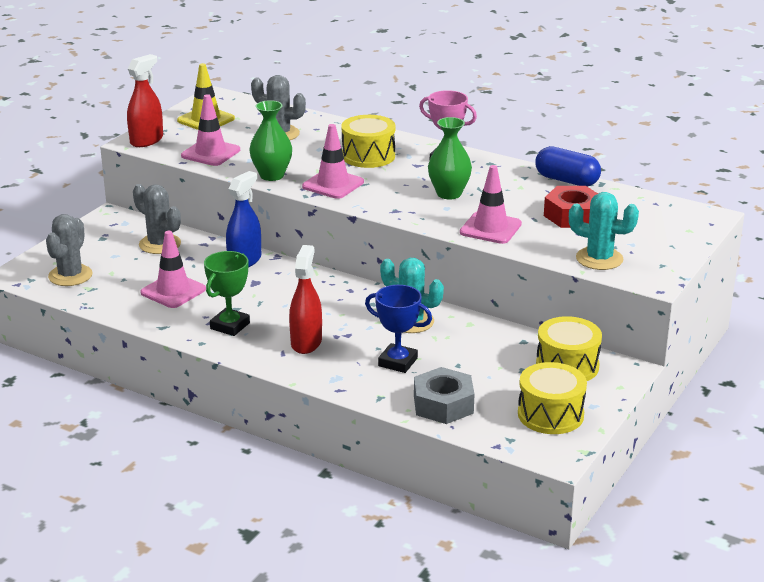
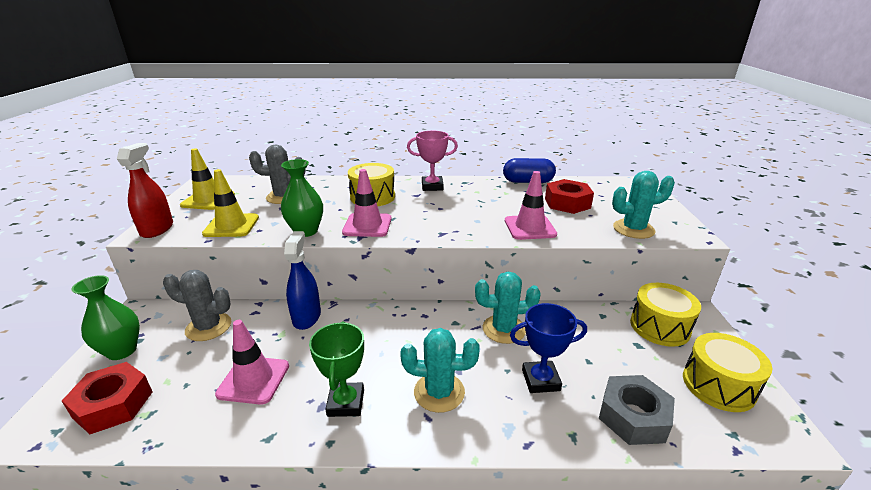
camera: 30 degrees left, 0 degrees up
(70, 275) = (113, 404): grey cactus -> red nut
(210, 153) = (231, 226): pink traffic cone -> yellow traffic cone
(306, 342) = (439, 392): red spray bottle -> turquoise cactus
(449, 194) = (465, 209): green vase -> green vase (122, 351)

